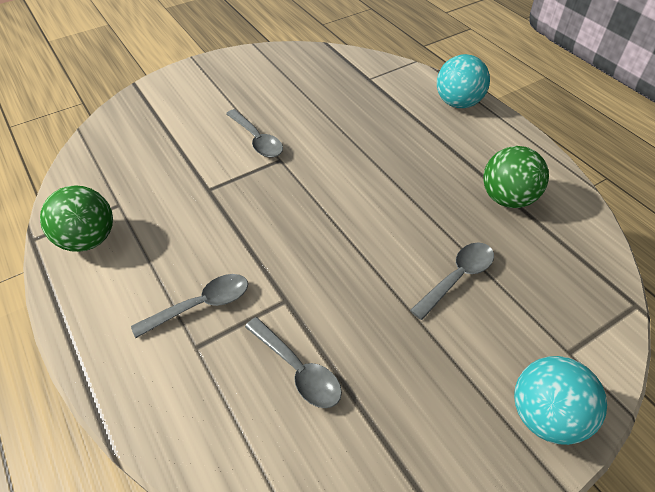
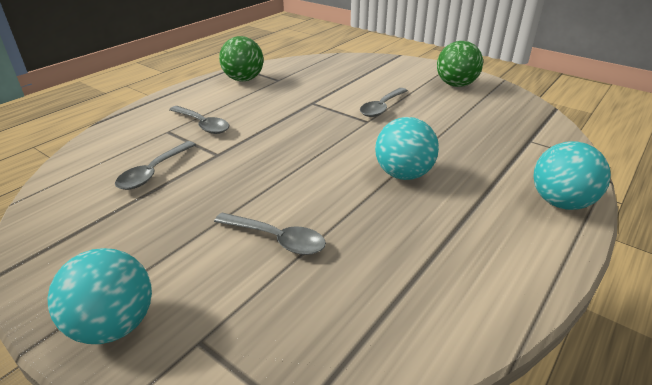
camera: 70 degrees right, 15 degrees down
(389, 168) = (403, 174): none -> turquoise ball
(507, 198) = (421, 263): green ball -> green ball (456, 85)

